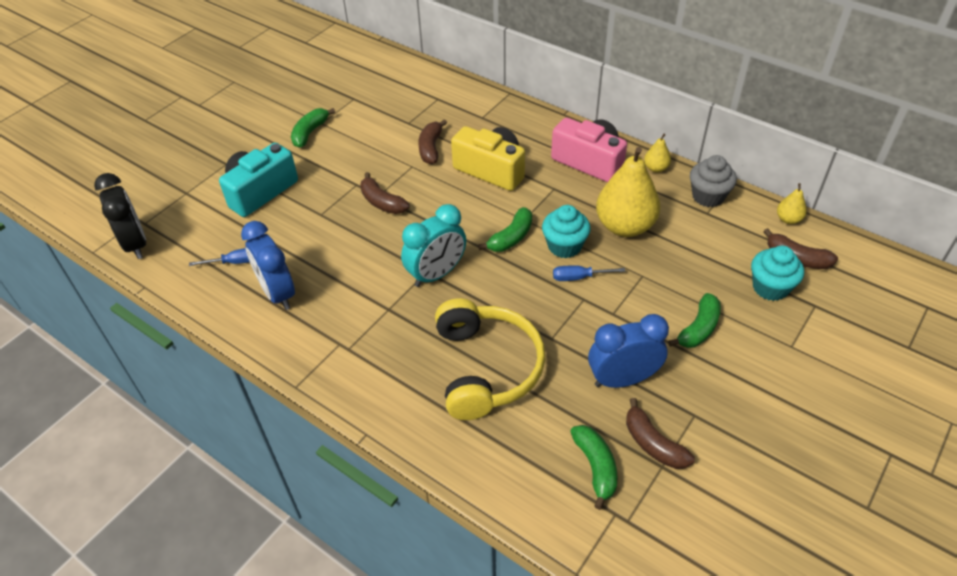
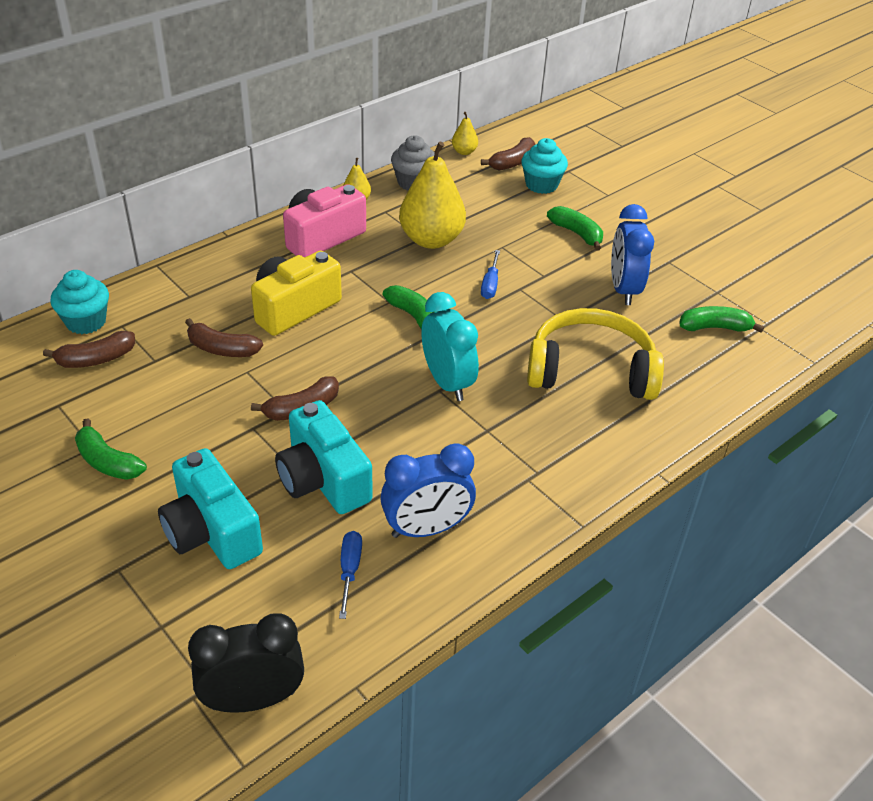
camera: 80 degrees left, 5 degrees down
(315, 230) = (323, 479): none -> turquoise camera
(564, 246) = (442, 283): turquoise cupcake -> turquoise cupcake (86, 322)
(653, 444) = (694, 290): brown banana -> brown banana (96, 359)

